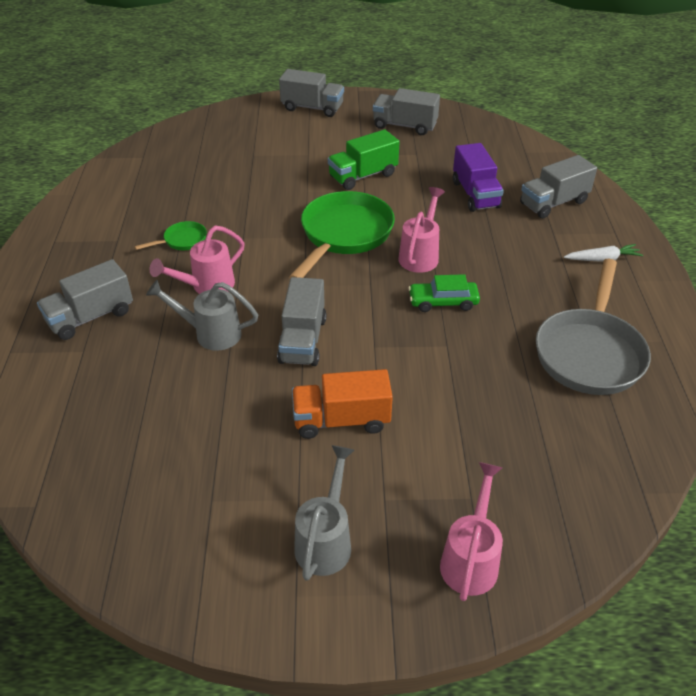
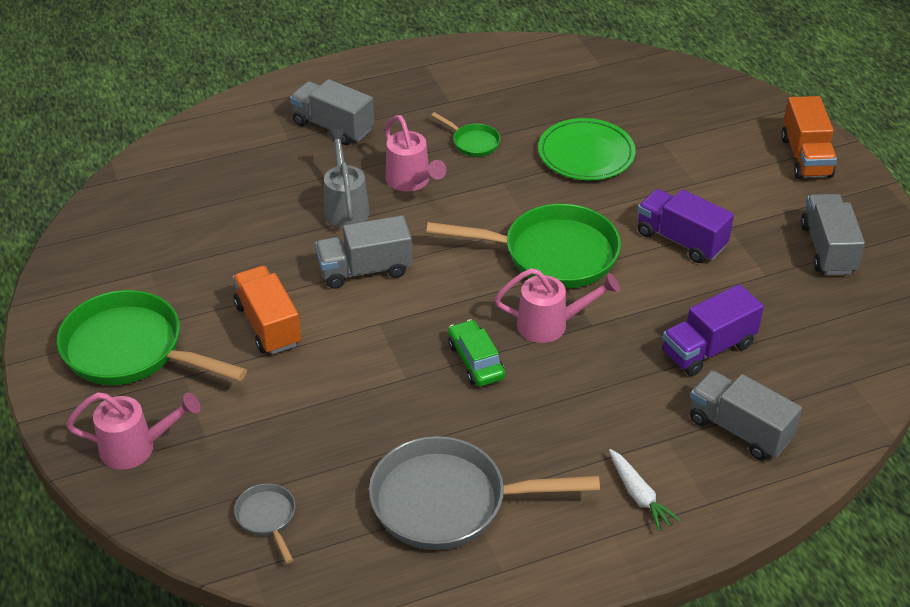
camera: 70 degrees right, 0 degrees up
(206, 286) = (411, 182): pink watering can -> pink watering can turned 150 degrees counterclockwise
(241, 190) = (586, 154): none -> green plate
(312, 108) = (805, 157): grey truck -> orange truck
(326, 540) = (130, 350): grey watering can -> green pan
(363, 176) = (681, 240): green truck -> purple truck
(585, 470) = (267, 518): none -> grey pan

